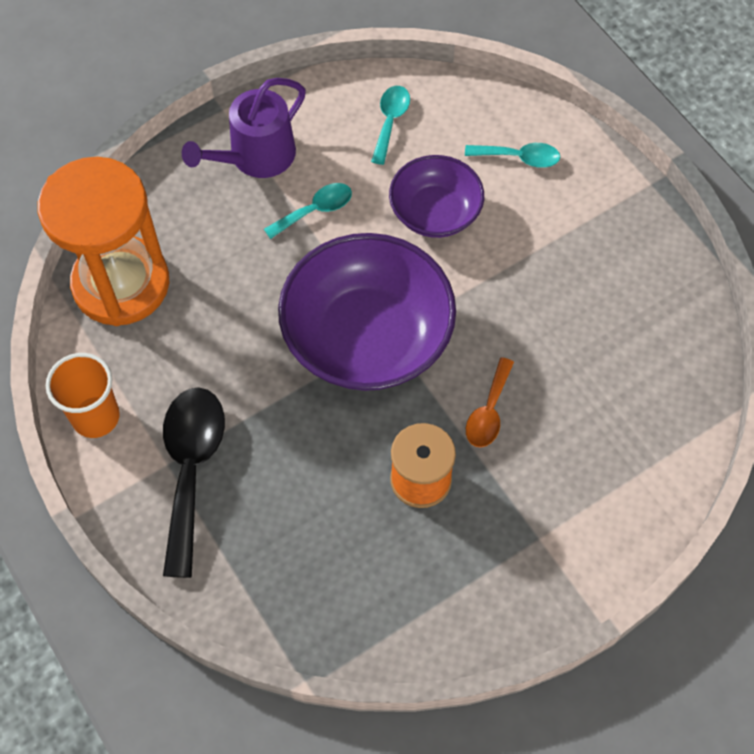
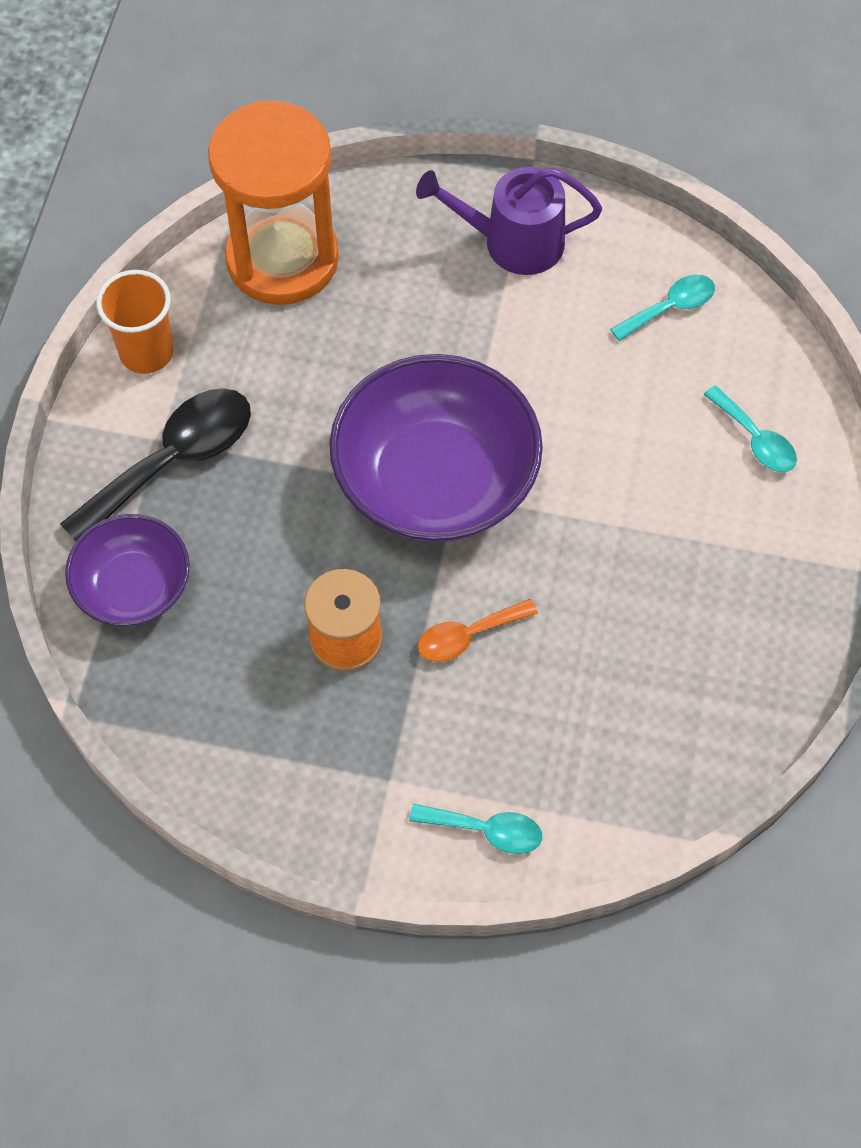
camera: 45 degrees right, 0 degrees up
(315, 210) = (513, 332): turquoise spoon -> turquoise spoon (486, 830)
(435, 212) = (619, 423): purple bowl -> purple bowl (133, 587)

